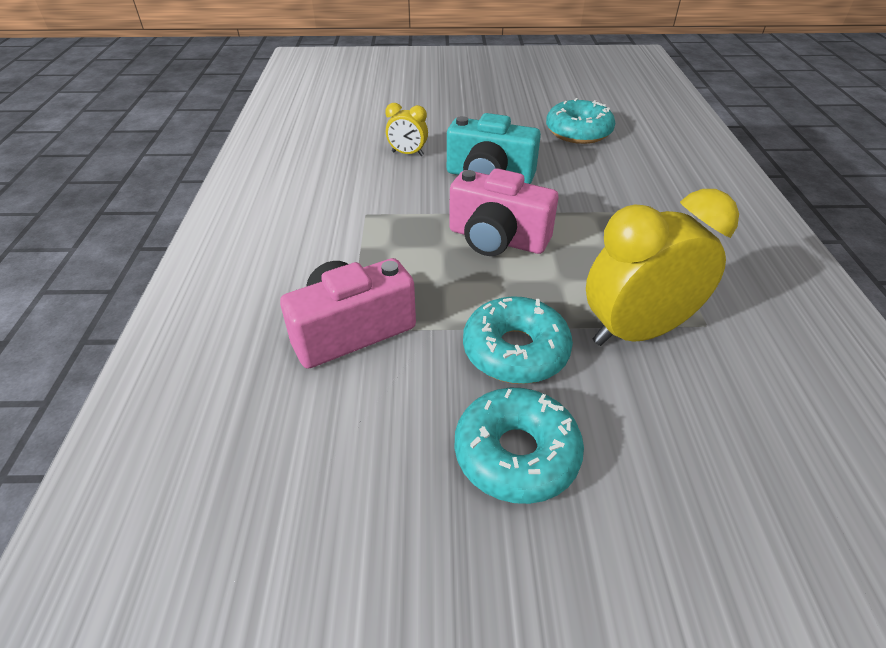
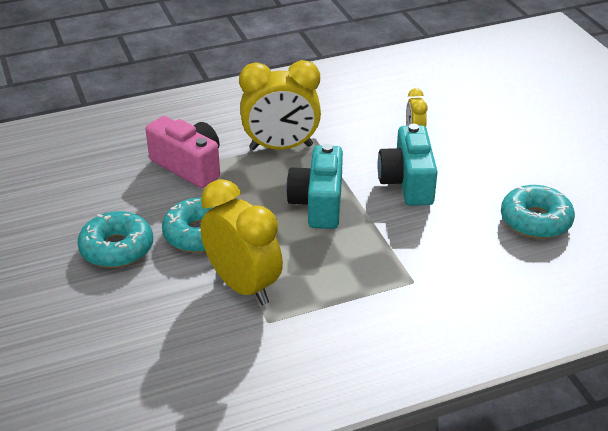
camera: 70 degrees right, 5 degrees down
(367, 241) = (281, 147): none -> yellow clock
(497, 239) = (318, 204): pink camera -> turquoise camera

